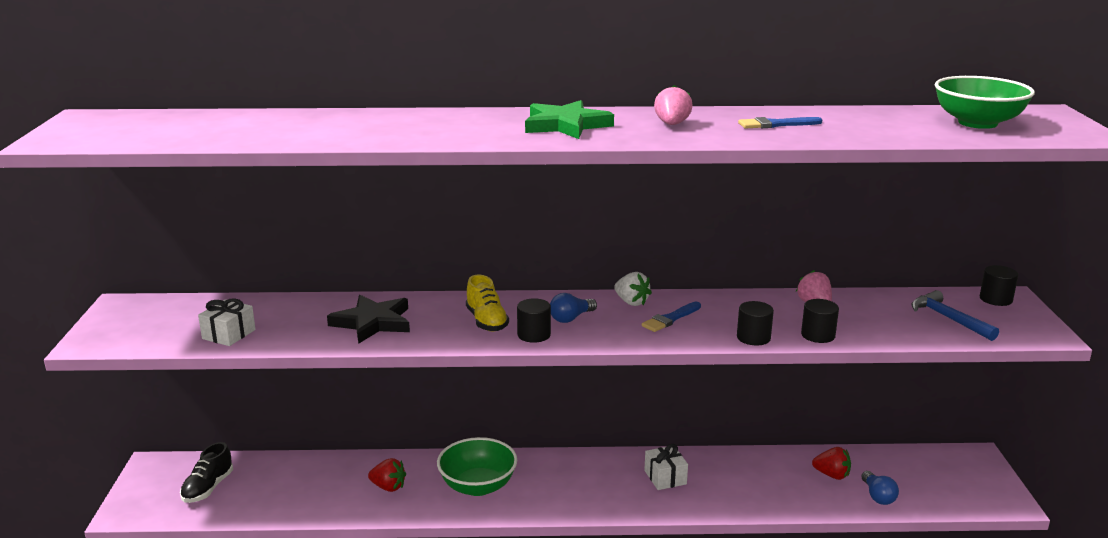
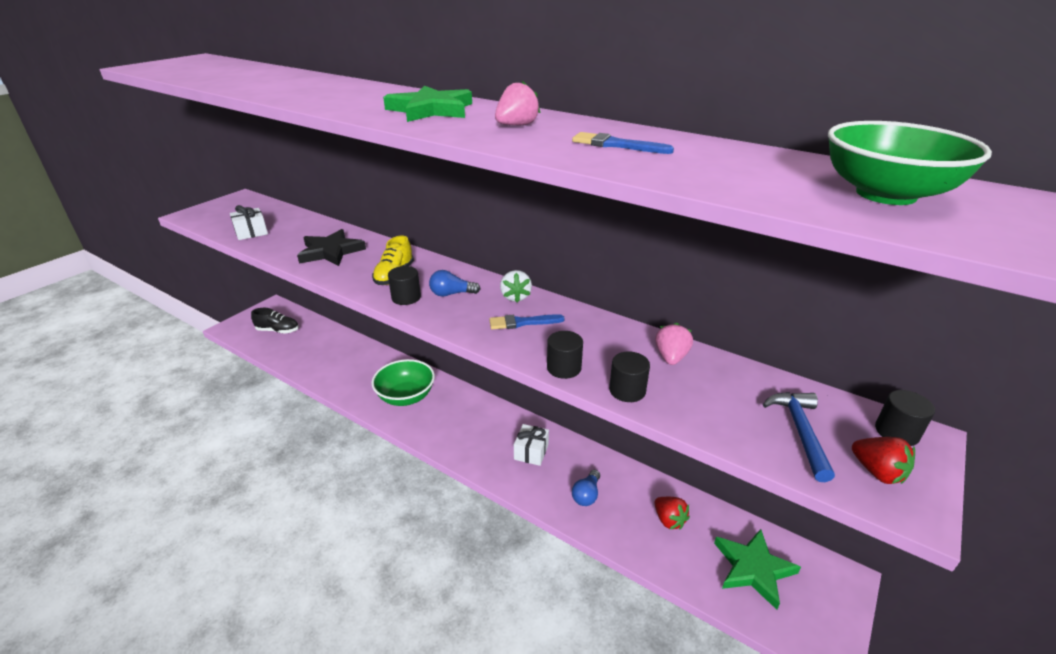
camera: 35 degrees right, 10 degrees up
(208, 488) = (278, 331): black shoe -> black shoe turned 135 degrees counterclockwise
(388, 487) = (358, 373): red strawberry -> red strawberry (877, 472)
(878, 496) = (690, 564): blue light bulb -> blue light bulb (586, 495)
(920, 478) = (753, 568): none -> green star

